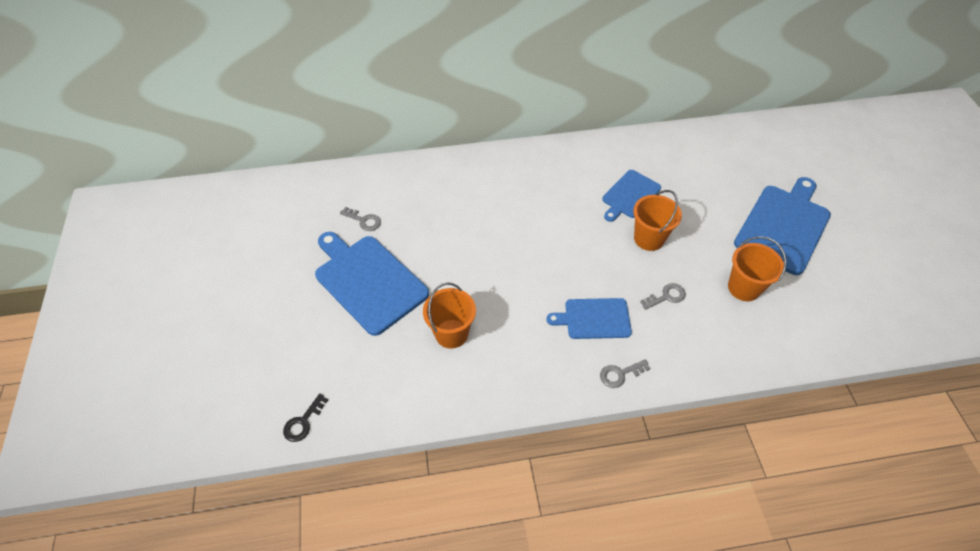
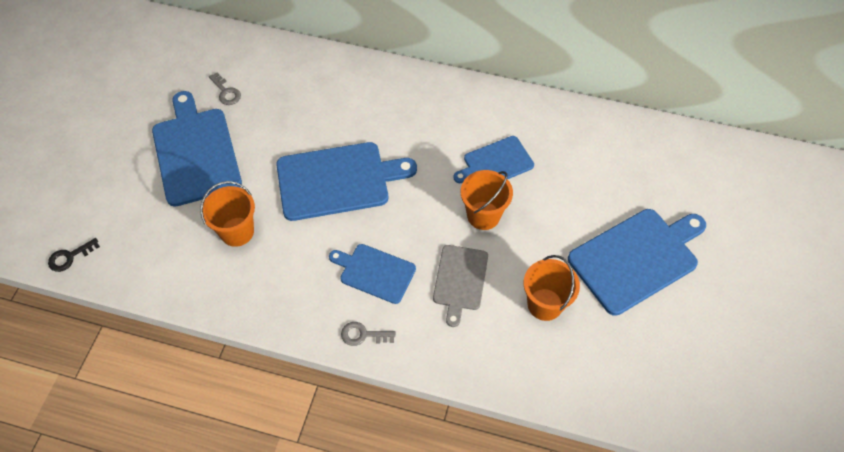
camera: 25 degrees right, 5 degrees up
(512, 257) = (337, 181): none -> blue cutting board
(666, 296) = (460, 280): grey key -> grey cutting board

